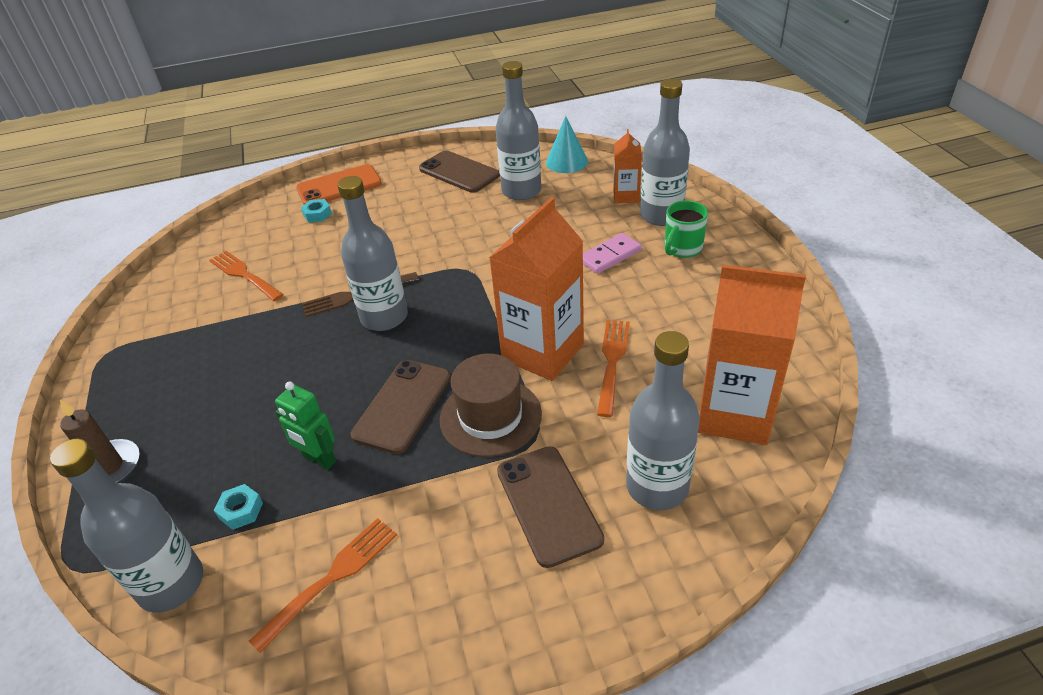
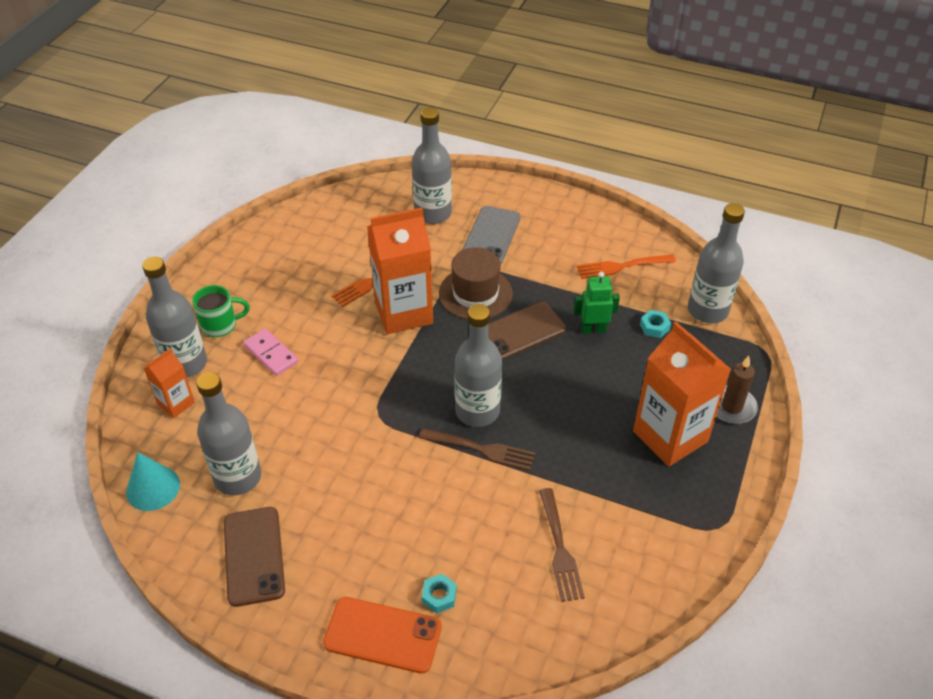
camera: 145 degrees left, 5 degrees up
(244, 275) = (559, 548): orange fork -> brown fork
(319, 459) = (593, 329): green robot -> green robot turned 75 degrees counterclockwise
(548, 504) = (491, 236): brown phone -> grey phone
(609, 256) = (271, 354): pink domino -> pink domino turned 45 degrees clockwise
(734, 414) = (353, 218): orange carton -> orange carton (670, 436)

